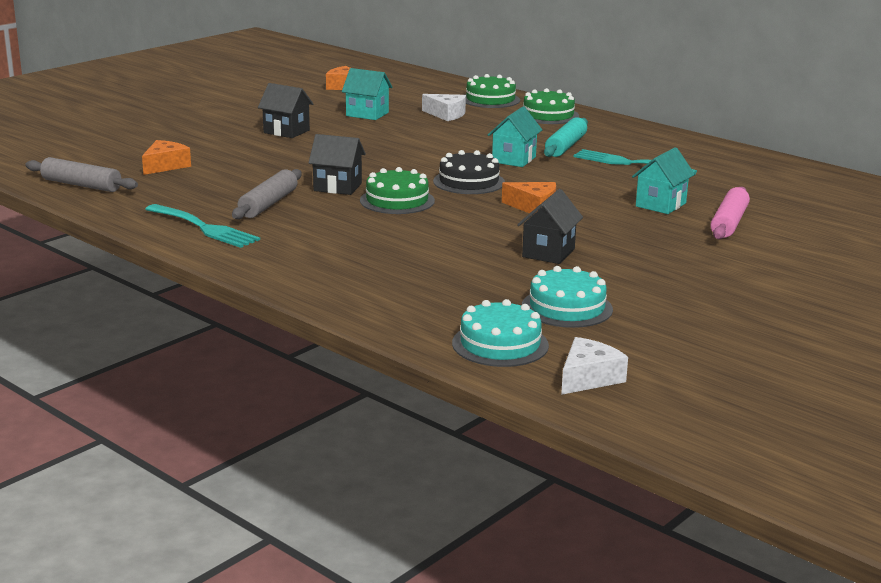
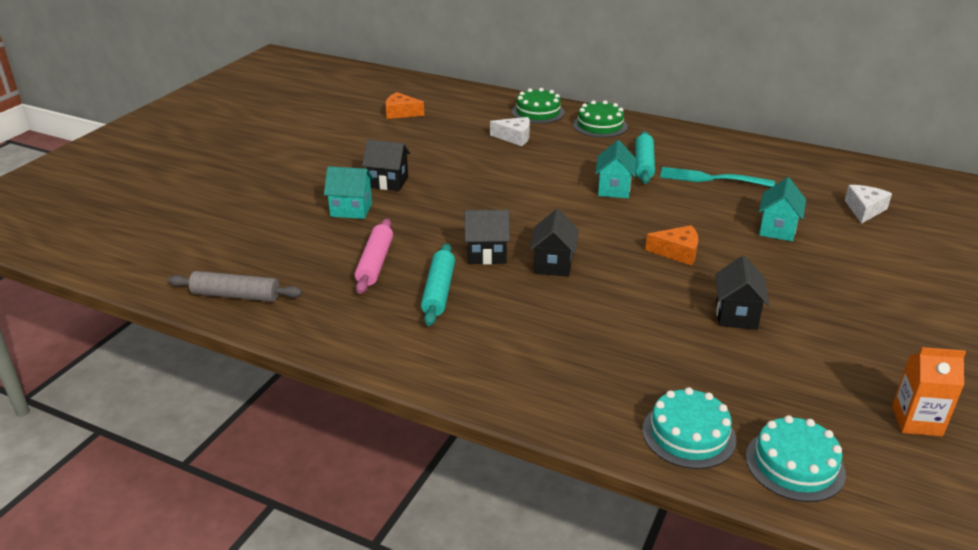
camera: 15 degrees left, 10 degrees up
(165, 166) = (303, 251): orange cheese -> none
(204, 228) = (400, 340): turquoise fork -> none
(268, 204) = (439, 291): grey rolling pin -> turquoise rolling pin
(367, 114) = (445, 147): turquoise house -> turquoise house (351, 210)
(397, 200) = (553, 264): green cake -> black house
(469, 182) = (597, 226): black cake -> none
(567, 307) = (810, 393): turquoise cake -> turquoise cake (688, 434)
(588, 378) = (908, 499): white cheese -> white cheese (864, 210)
(656, 337) = (916, 421): none -> orange carton
(729, 223) = (849, 244): pink rolling pin -> pink rolling pin (375, 263)

